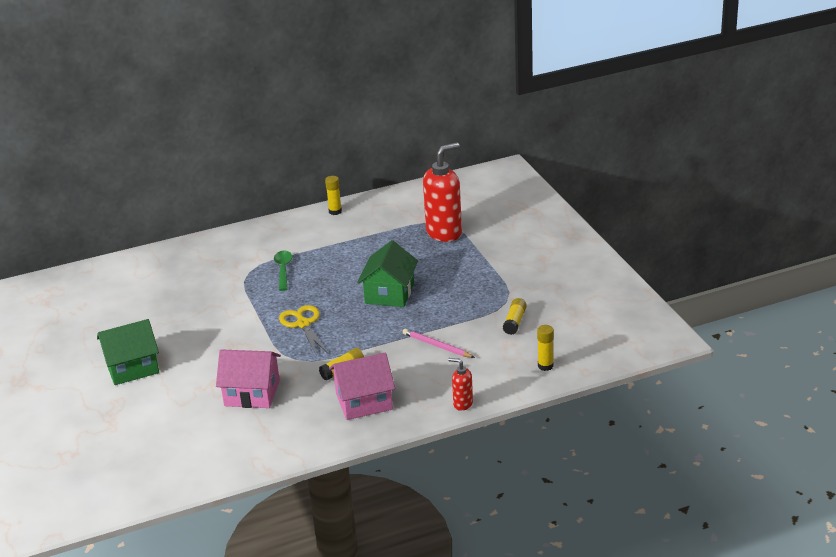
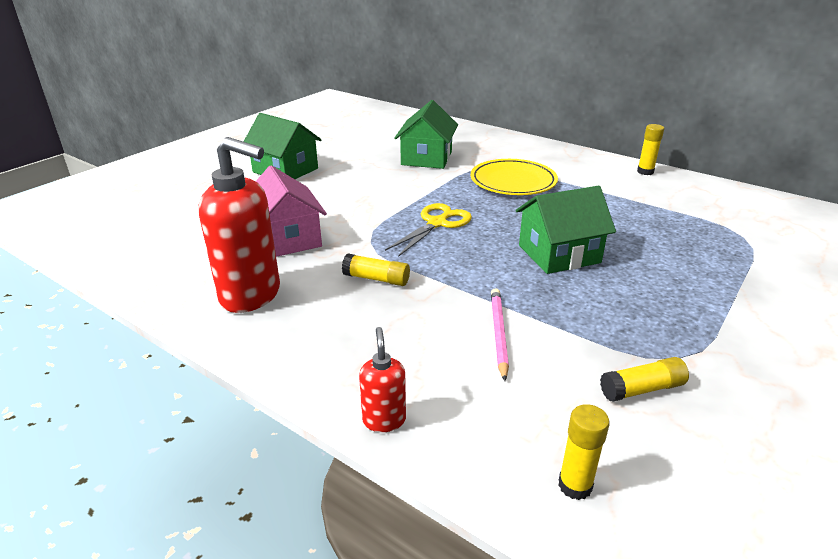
camera: 55 degrees right, 0 degrees up
(197, 292) = (426, 158): none -> green house
(283, 270) = (513, 181): green spoon -> yellow plate
(364, 401) = (324, 320): pink house -> none
(444, 233) = (727, 245): red soap dispenser -> red soap dispenser (251, 295)

